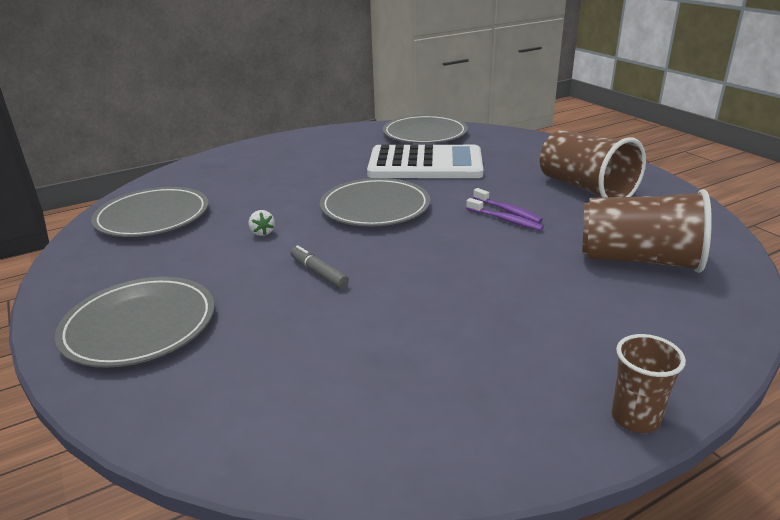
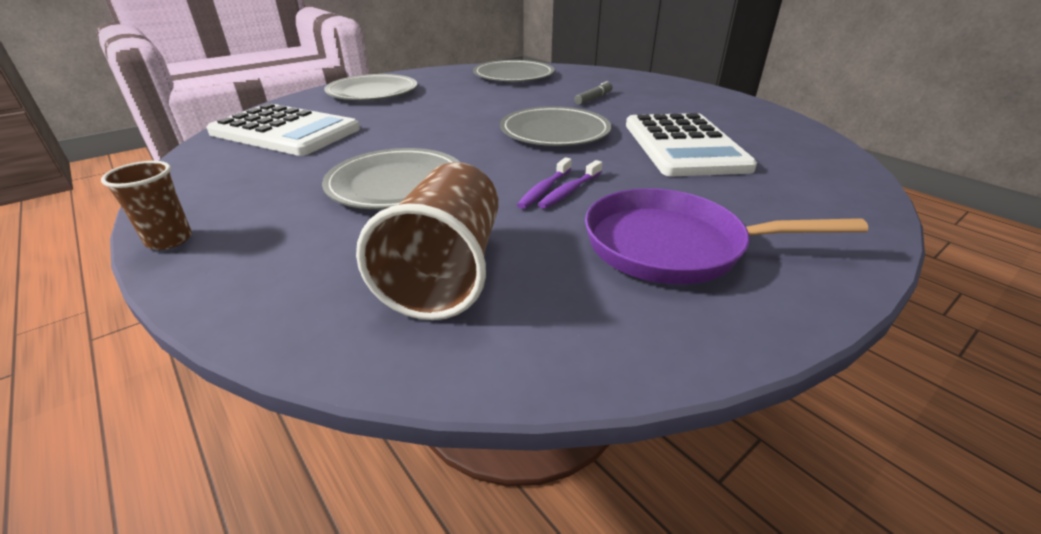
camera: 80 degrees right, 5 degrees up
(262, 232) = (494, 102): white strawberry -> none
(297, 391) = (285, 131): none -> white calculator
(319, 273) = (429, 123): grey marker -> grey marker (593, 98)
(425, 134) = (790, 141): grey plate -> grey plate (396, 184)
(585, 189) = (674, 246): brown cup -> purple pan

